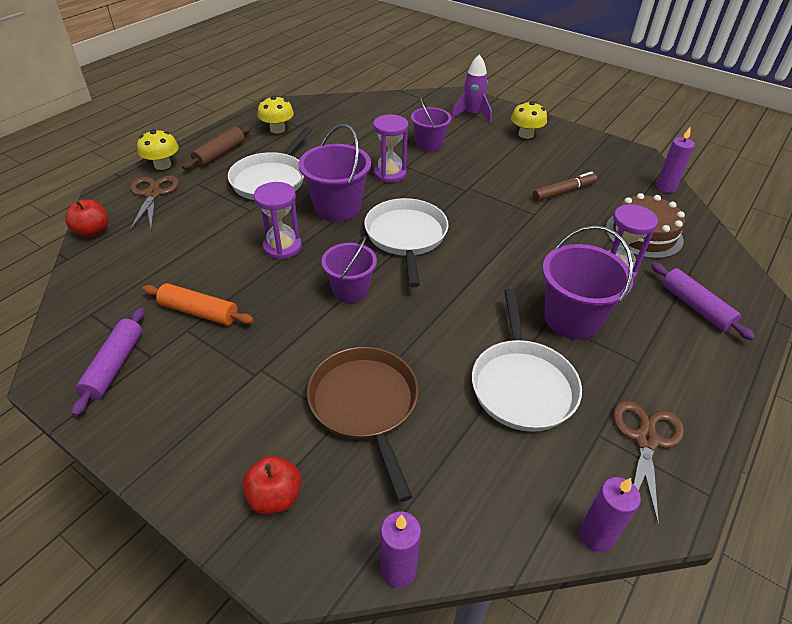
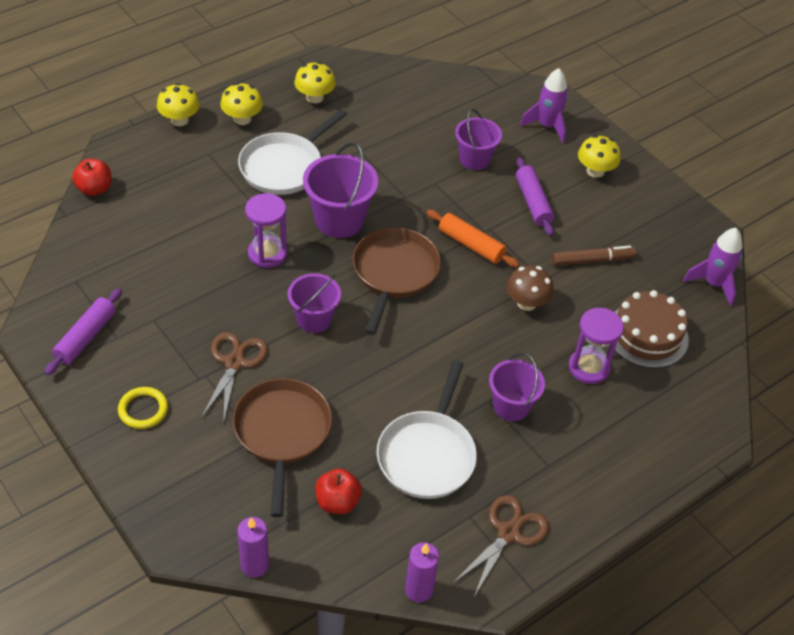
camera: 15 degrees right, 5 degrees up
(153, 194) = (160, 156): brown scissors -> brown scissors (234, 362)
(199, 312) = (169, 304): orange rolling pin -> orange rolling pin (471, 245)
(201, 424) = (143, 410): none -> yellow ring
(220, 154) = (242, 119): brown rolling pin -> yellow mushroom
(275, 497) = (182, 485): red apple -> red apple (337, 502)
(390, 174) = (412, 189): purple hourglass -> none
(406, 237) = (394, 273): white pan -> brown pan
(532, 233) = (526, 303): none -> brown mushroom
(572, 319) = (511, 406): purple bucket -> purple bucket, size x0.67
(665, 187) = (713, 284): purple candle -> purple rocket
(695, 307) = (644, 428): purple rolling pin -> purple rolling pin (533, 202)

